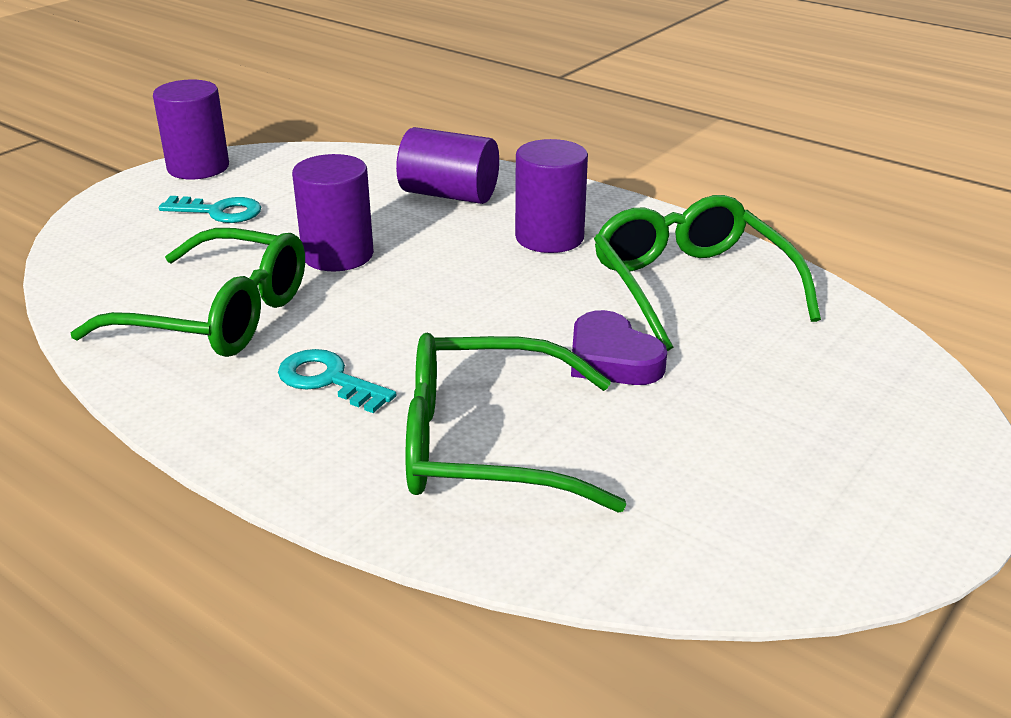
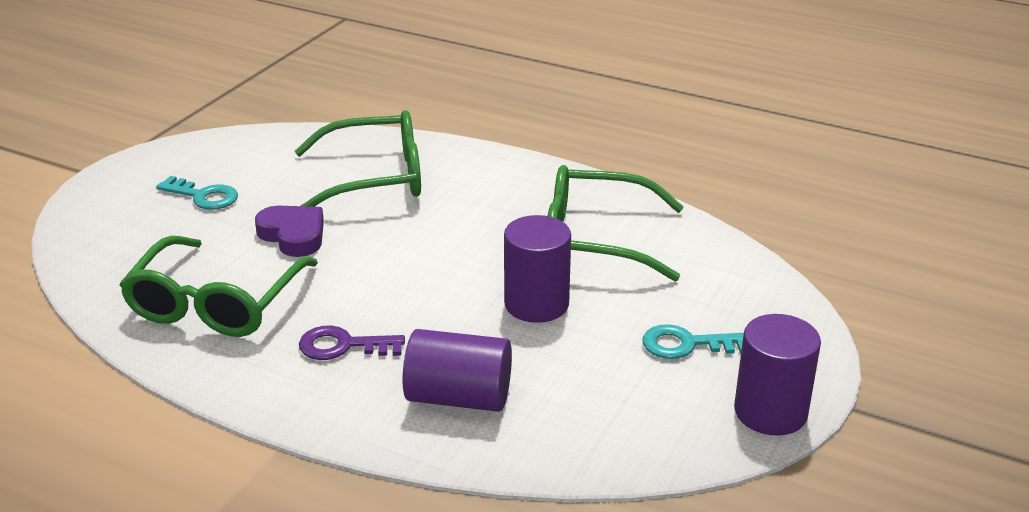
camera: 170 degrees right, 0 degrees up
(328, 380) = (487, 203): turquoise key -> turquoise key (203, 196)
(549, 237) = (343, 346): purple cylinder -> purple key
(692, 287) = (216, 302): green glasses -> green glasses turned 45 degrees clockwise

